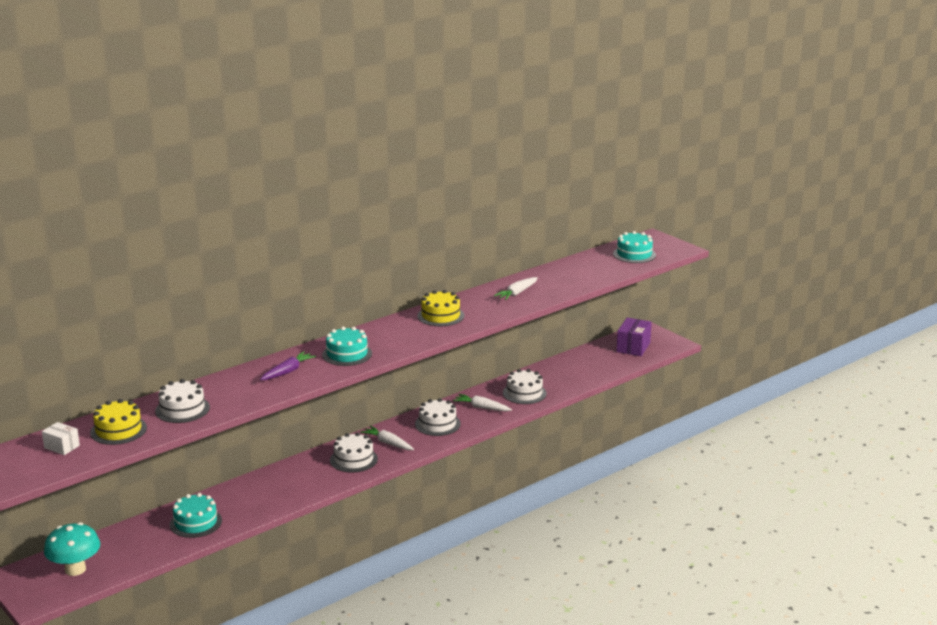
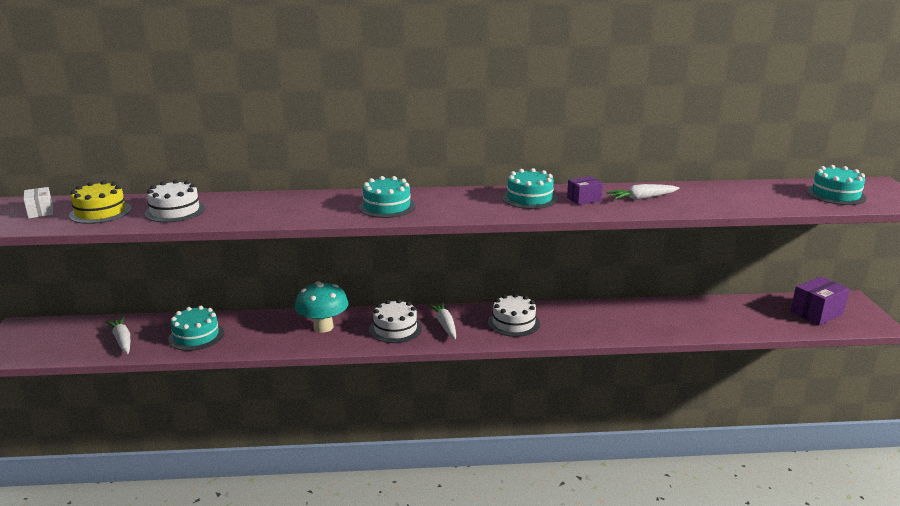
camera: 35 degrees right, 0 degrees up
(75, 569) = (61, 340): turquoise mushroom -> turquoise mushroom (323, 327)
(288, 372) = (311, 206): purple carrot -> none
(440, 316) = (529, 198): yellow cake -> turquoise cake
(479, 306) = (584, 199): none -> purple box
(482, 408) = (576, 322): white carrot -> white carrot (122, 340)
(524, 393) = (638, 322): white cake -> none

